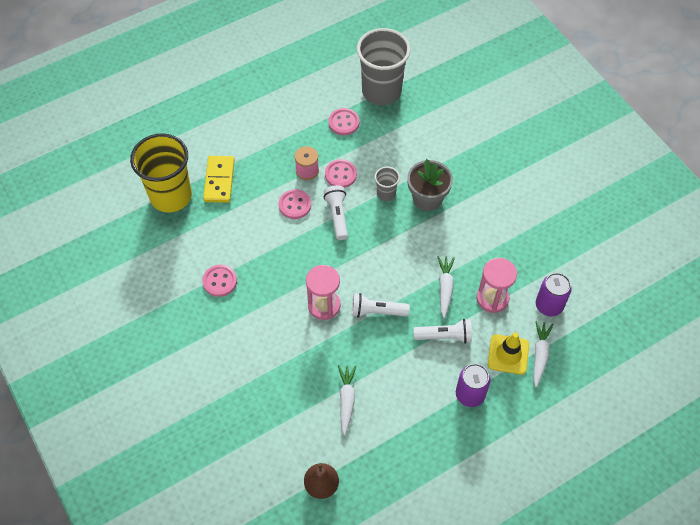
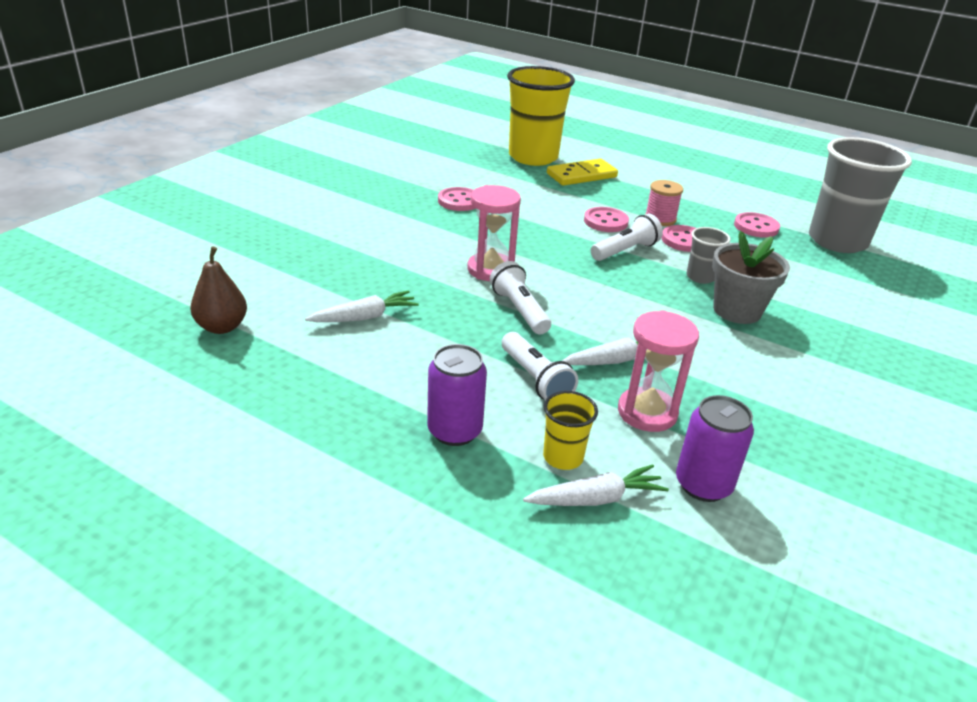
camera: 60 degrees right, 25 degrees down
(508, 354) = (563, 457): yellow traffic cone -> yellow cup

